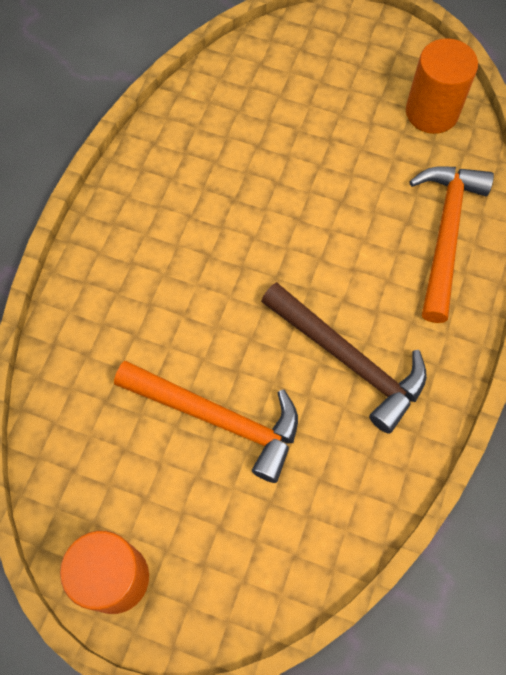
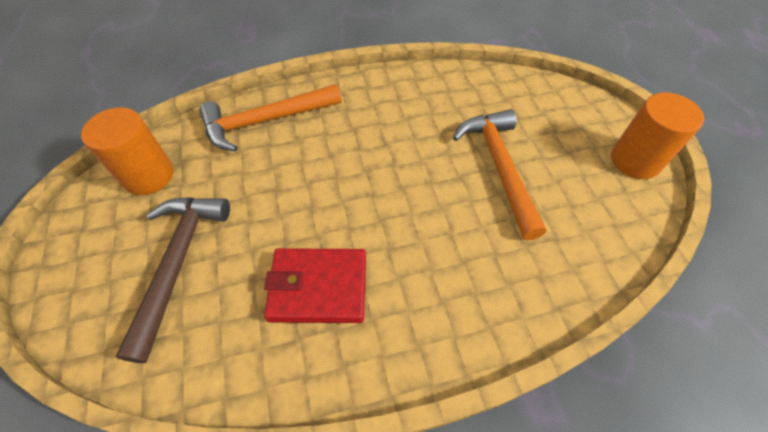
camera: 125 degrees left, 10 degrees down
(214, 184) = (318, 287): none -> red wallet
(348, 360) = (399, 125): brown hammer -> brown hammer (178, 263)

